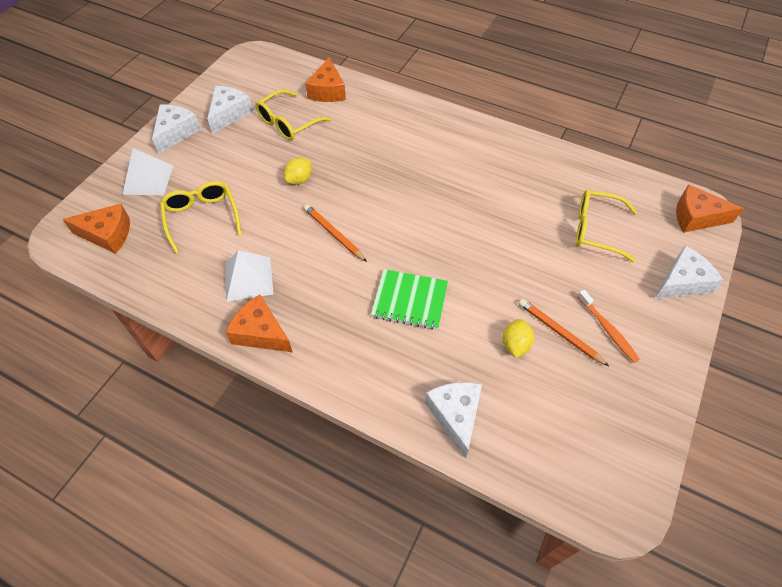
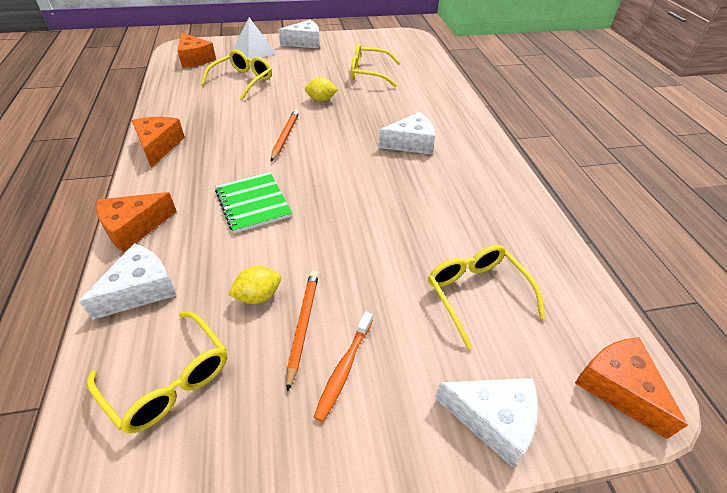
camera: 50 degrees right, 10 degrees down
(229, 114) = (346, 51): white cheese -> white cheese (411, 143)
(248, 278) = (205, 120): white pyramid -> none
(328, 91) = (423, 74): orange cheese -> orange cheese (134, 228)
(556, 428) = (170, 380): none -> yellow glasses

